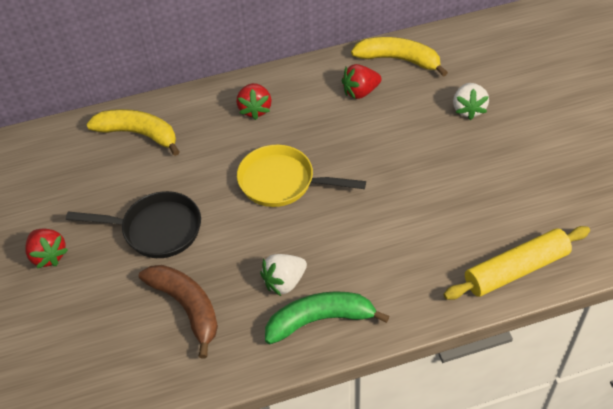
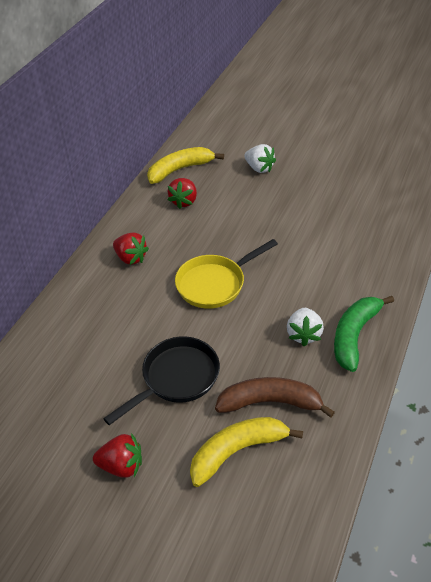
camera: 50 degrees left, 5 degrees down
(138, 134) = (67, 334): yellow banana -> yellow banana (237, 451)
(516, 270) = (403, 225): yellow rolling pin -> none

